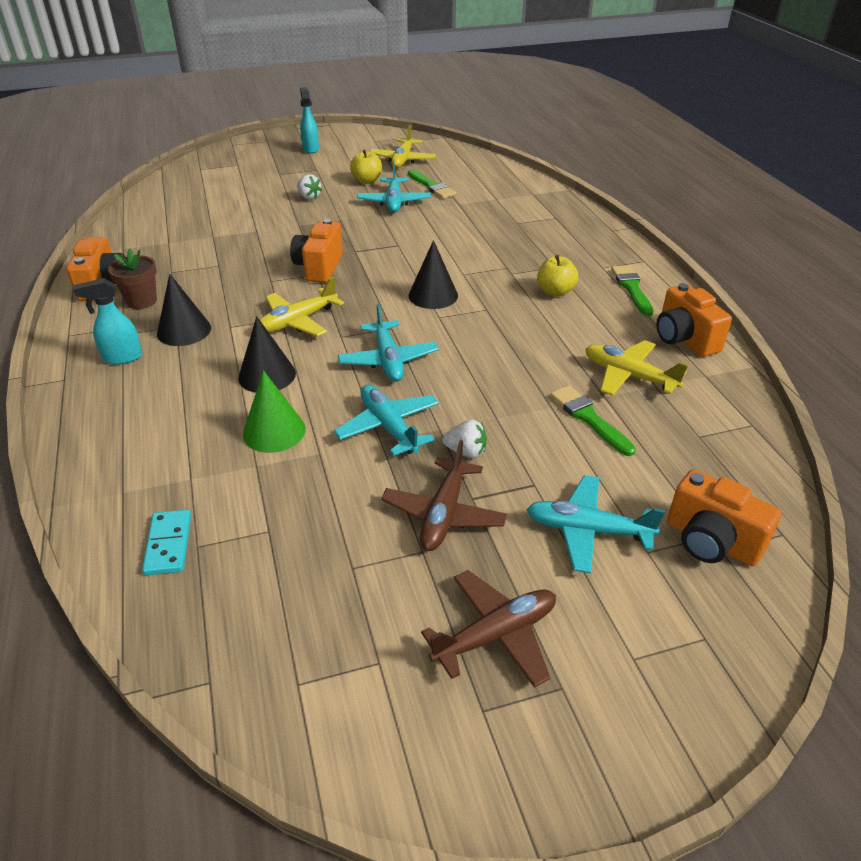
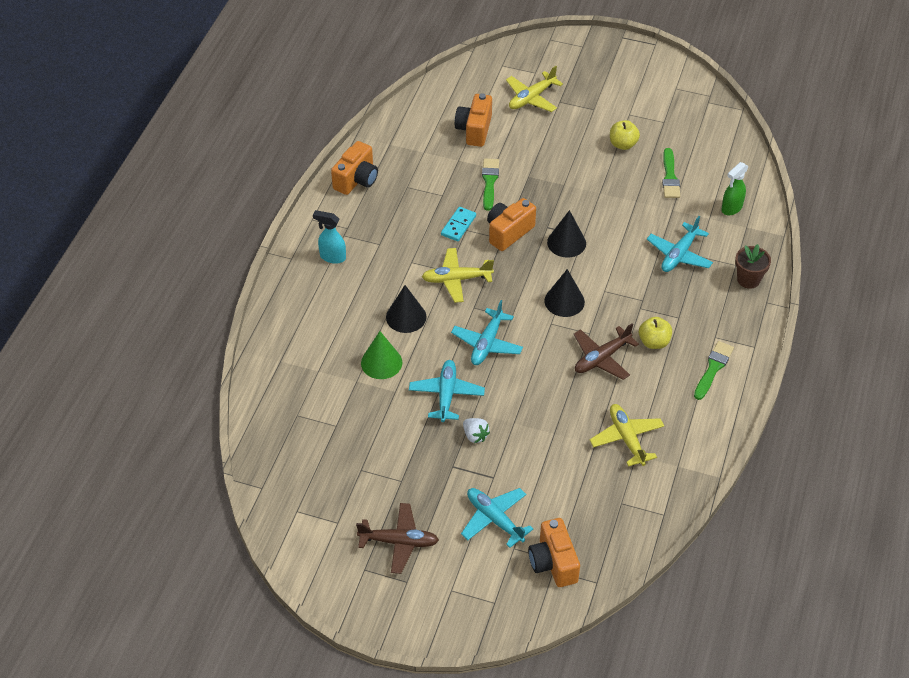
camera: 35 degrees right, 10 degrees up
(142, 301) = (371, 208): brown flower pot -> brown flower pot (748, 279)
(168, 544) = (284, 406): turquoise domino -> turquoise domino (458, 225)
(184, 330) = (381, 251): black cone -> black cone (566, 243)
(309, 197) = (561, 144): white strawberry -> none
(310, 149) = (610, 76): turquoise spray bottle -> none
(394, 202) = (622, 183): turquoise plane -> turquoise plane (679, 254)
(403, 160) = (676, 129): yellow plane -> yellow plane (531, 98)
(444, 514) = (429, 466): brown plane -> brown plane (602, 358)
(506, 187) = (731, 208): none -> green spray bottle
(589, 418) = (568, 454): green brush -> green brush (489, 182)
(684, 339) = (698, 431): orange camera -> orange camera (474, 130)

